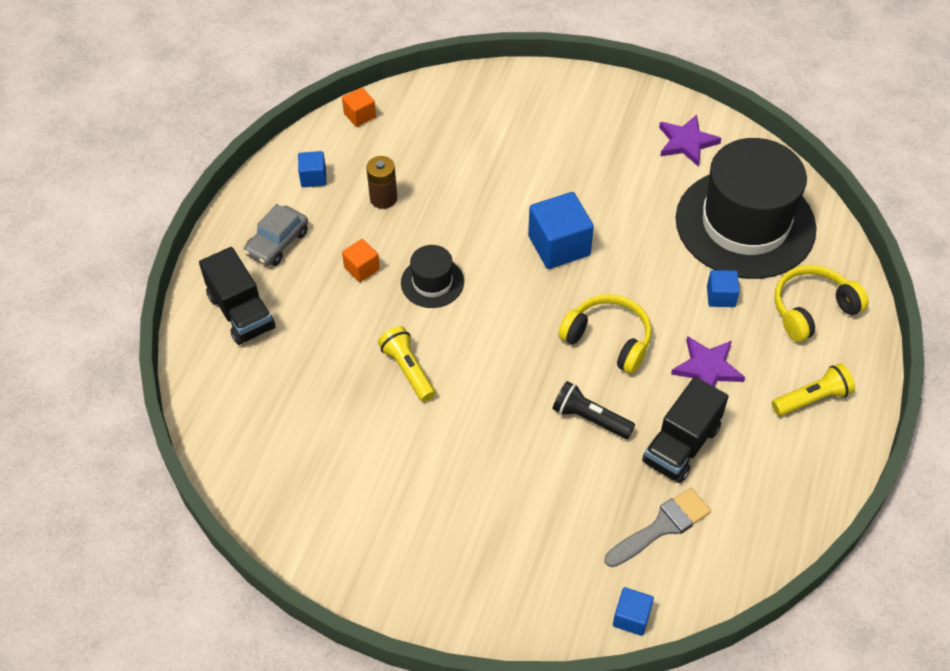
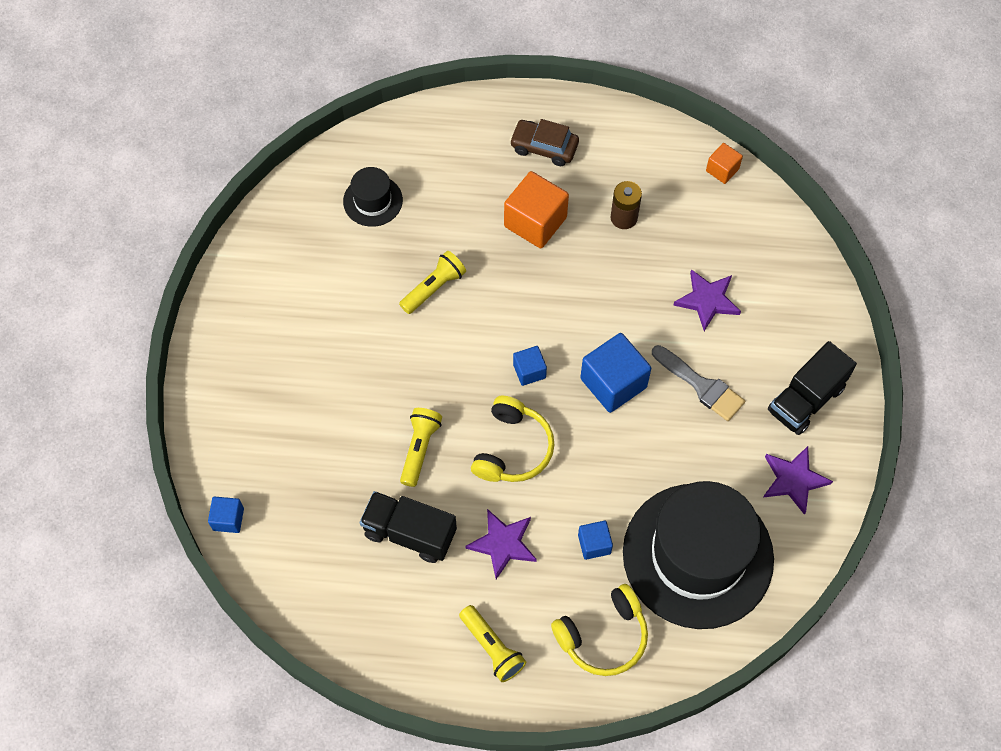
camera: 75 degrees right, 10 degrees up
(241, 312) = (460, 143): black truck -> black truck (806, 399)
(277, 243) = (544, 147): grey car -> brown car
(313, 177) = (630, 153): blue cube -> blue cube (529, 371)
(362, 268) = (535, 222): orange cube -> orange cube, size x1.86
(432, 282) = (536, 283): black hat -> black hat (373, 201)
(494, 158) = (707, 300): none -> purple star
(589, 418) = (419, 449): black flashlight -> yellow flashlight
(661, 527) = (320, 529): grey brush -> grey brush (701, 385)
(812, 309) = (603, 636): yellow headphones -> yellow headphones turned 105 degrees clockwise

